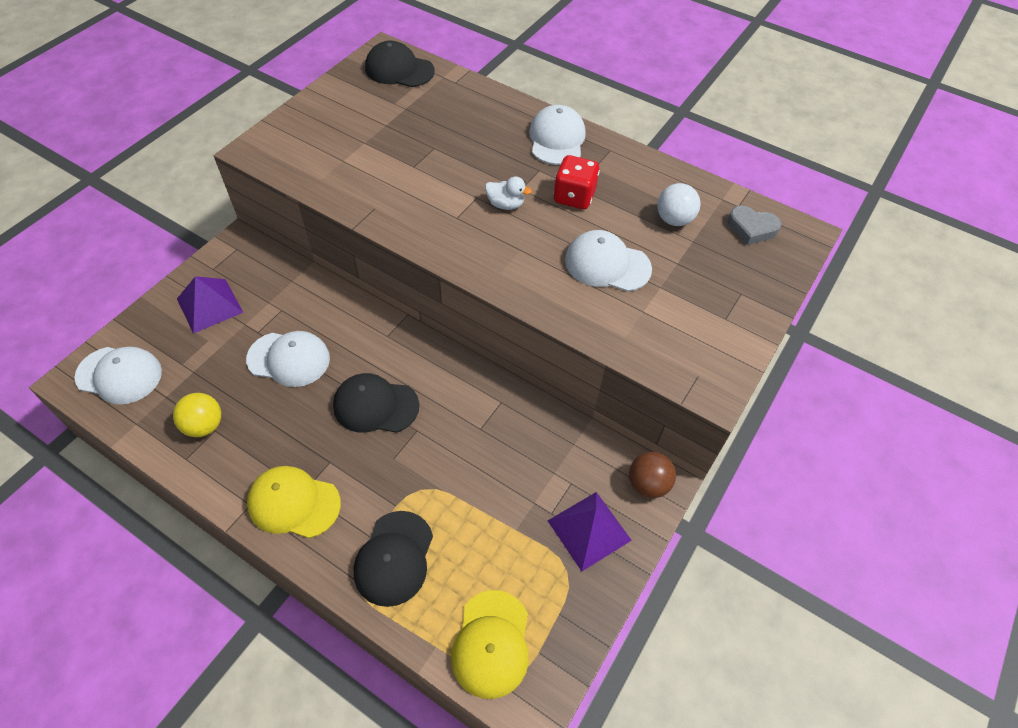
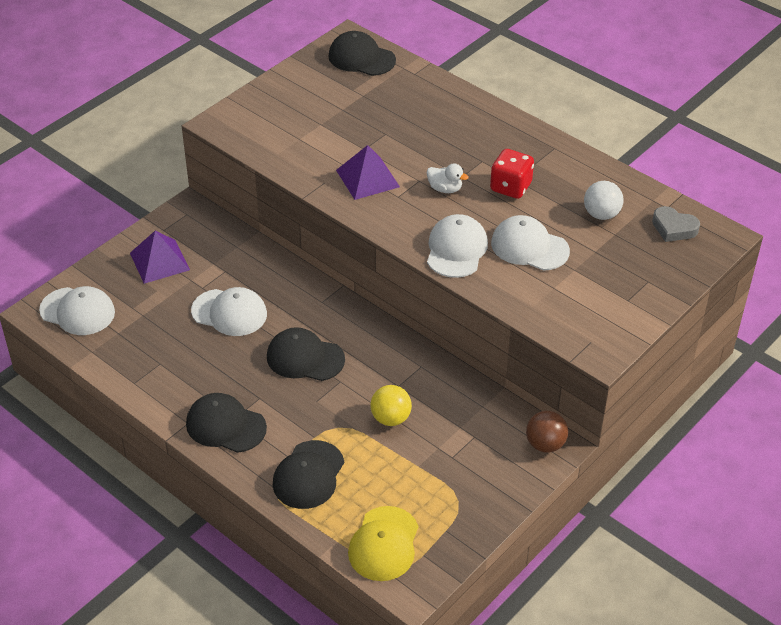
camera: 10 degrees right, 10 degrees down
(204, 425) = (151, 359): yellow ball -> yellow ball (390, 418)
(294, 503) = (225, 426): yellow cap -> black cap
(557, 139) = (504, 134): white cap -> white cap (456, 249)
(589, 530) = (484, 473): purple pyramid -> purple pyramid (367, 178)

